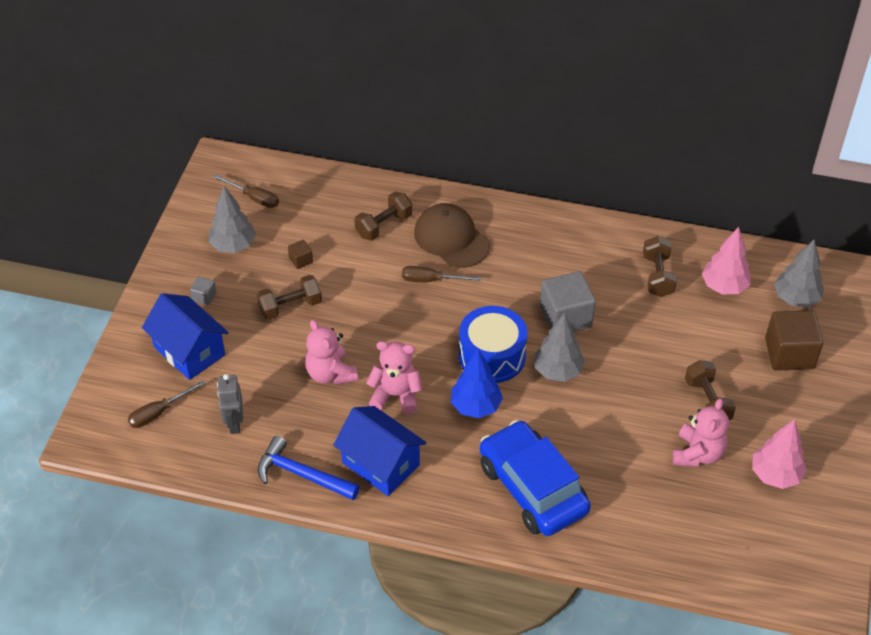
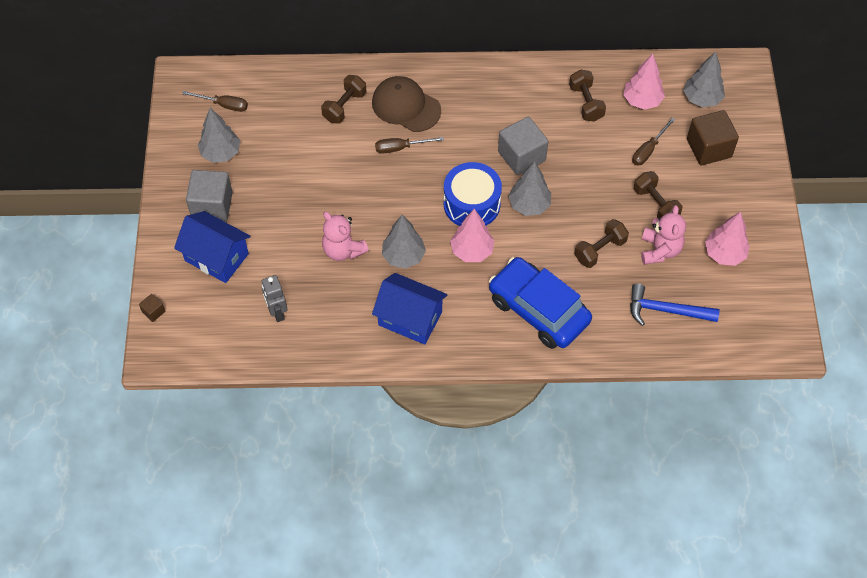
camera: 15 degrees left, 10 degrees up
(159, 412) = (210, 317): brown screwdriver -> brown screwdriver (648, 150)
(204, 297) = (212, 205): grey cube -> grey cube, size x2.22
(290, 306) = (289, 198): brown dumbbell -> brown dumbbell (600, 250)
(301, 260) = (284, 154): brown cube -> brown cube (153, 312)
(302, 475) = (349, 343): blue hammer -> blue hammer (666, 310)
(396, 395) = (403, 256): pink teddy bear -> grey tree
(475, 406) = (472, 251): blue tree -> pink tree

